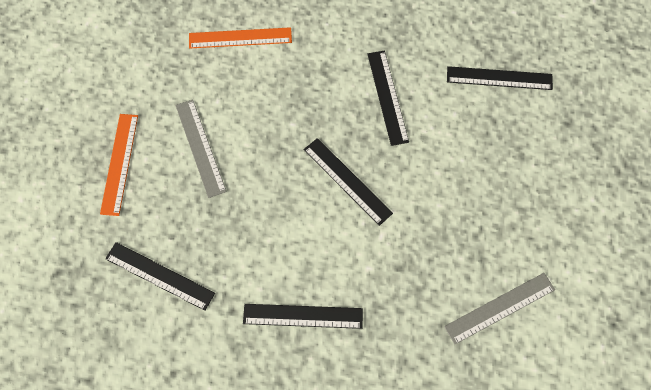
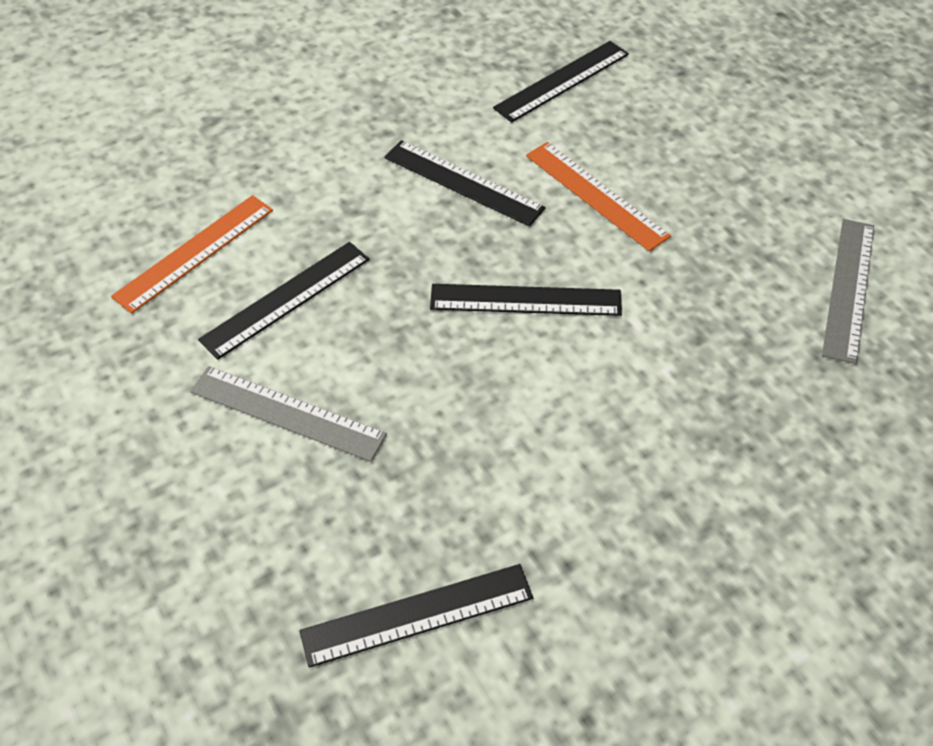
camera: 45 degrees left, 15 degrees down
(119, 163) = (185, 527): orange ruler -> orange ruler (595, 195)
(303, 316) = (661, 488): black ruler -> black ruler (286, 298)

